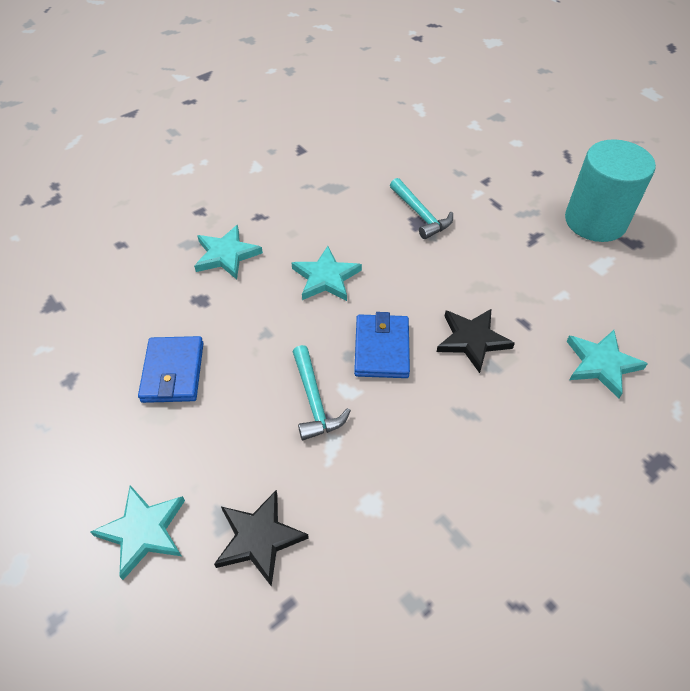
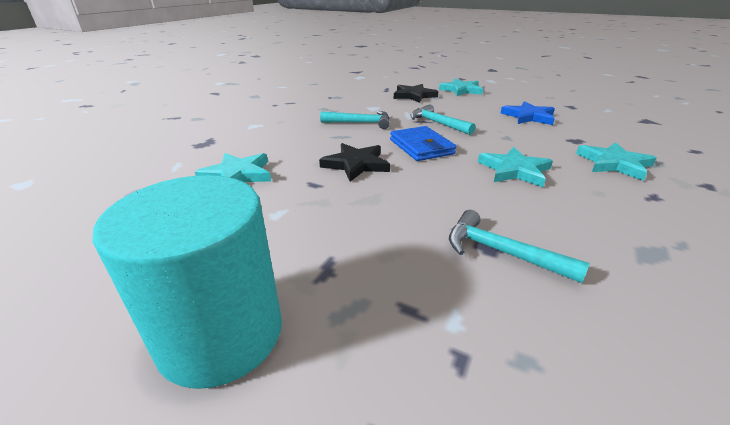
camera: 155 degrees right, 20 degrees down
(173, 372) = (528, 116): blue wallet -> blue star
(421, 445) = (361, 123): none -> turquoise hammer

